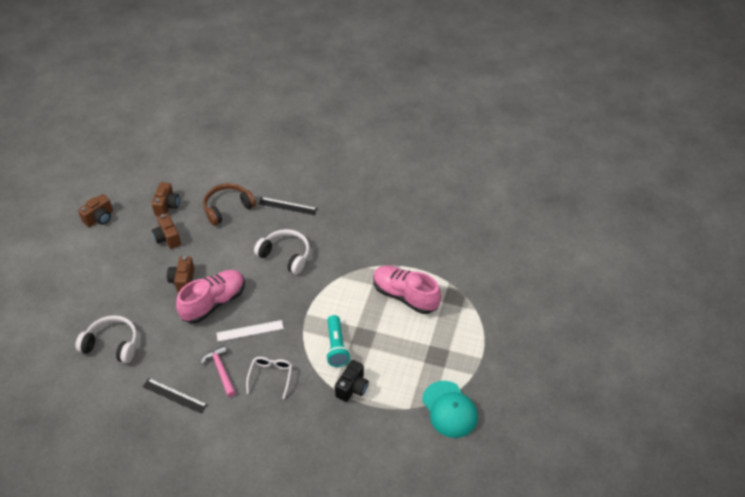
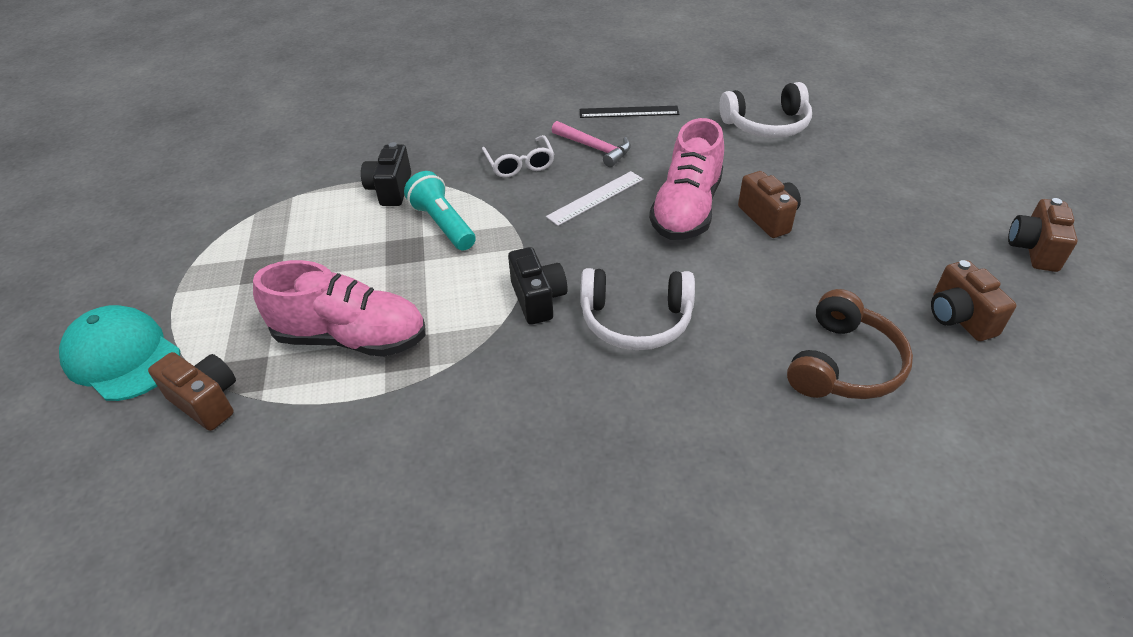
camera: 155 degrees right, 5 degrees down
(168, 238) = (876, 265): brown camera -> brown camera (206, 401)
(287, 206) = (725, 424): black ruler -> none
(318, 282) = (538, 299): none -> black camera
(449, 409) = (227, 214): turquoise cap -> turquoise cap (122, 357)

